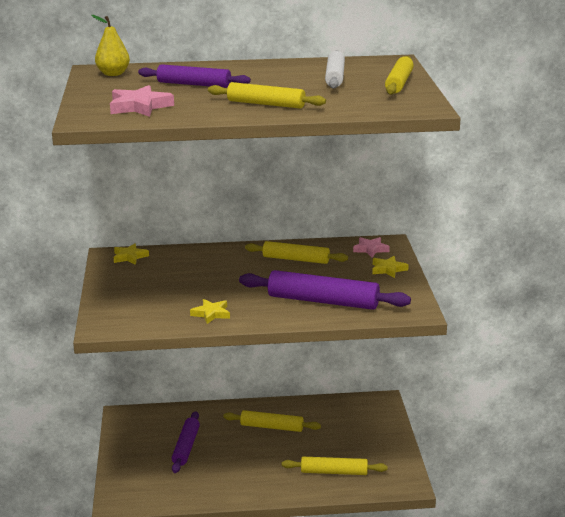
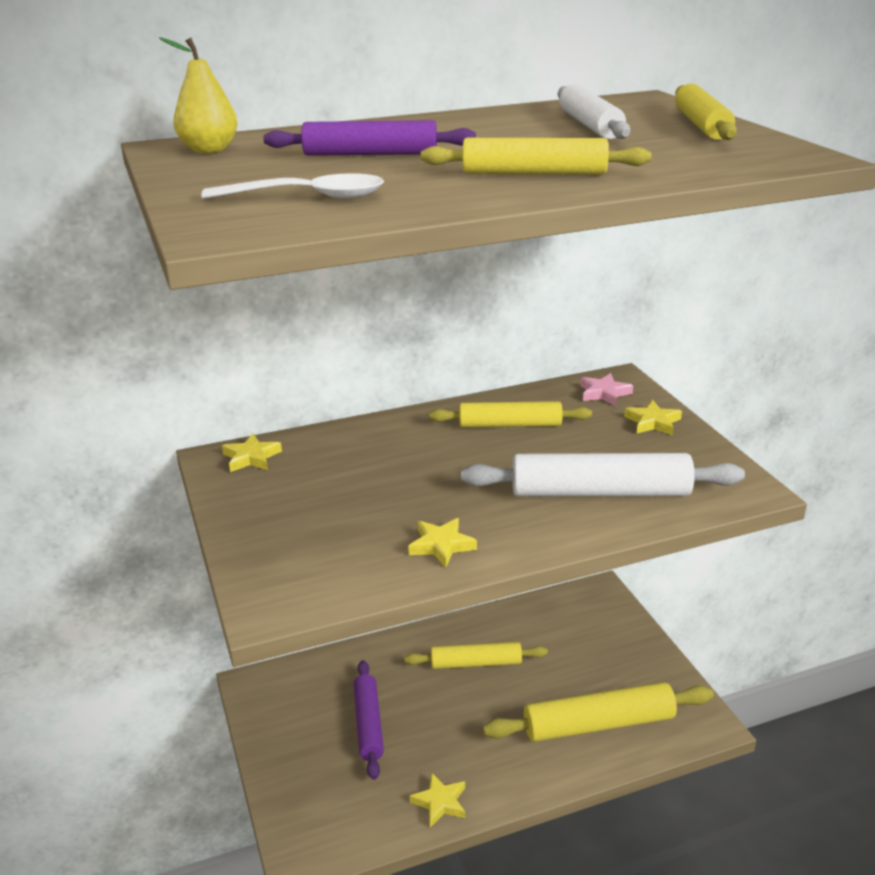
camera: 15 degrees left, 5 degrees up
(139, 106) = (308, 197): pink star -> white spoon
(211, 493) = (440, 802): none -> yellow star
(323, 301) = (600, 492): purple rolling pin -> white rolling pin
(334, 472) = (598, 724): yellow rolling pin -> yellow rolling pin, size x1.54

